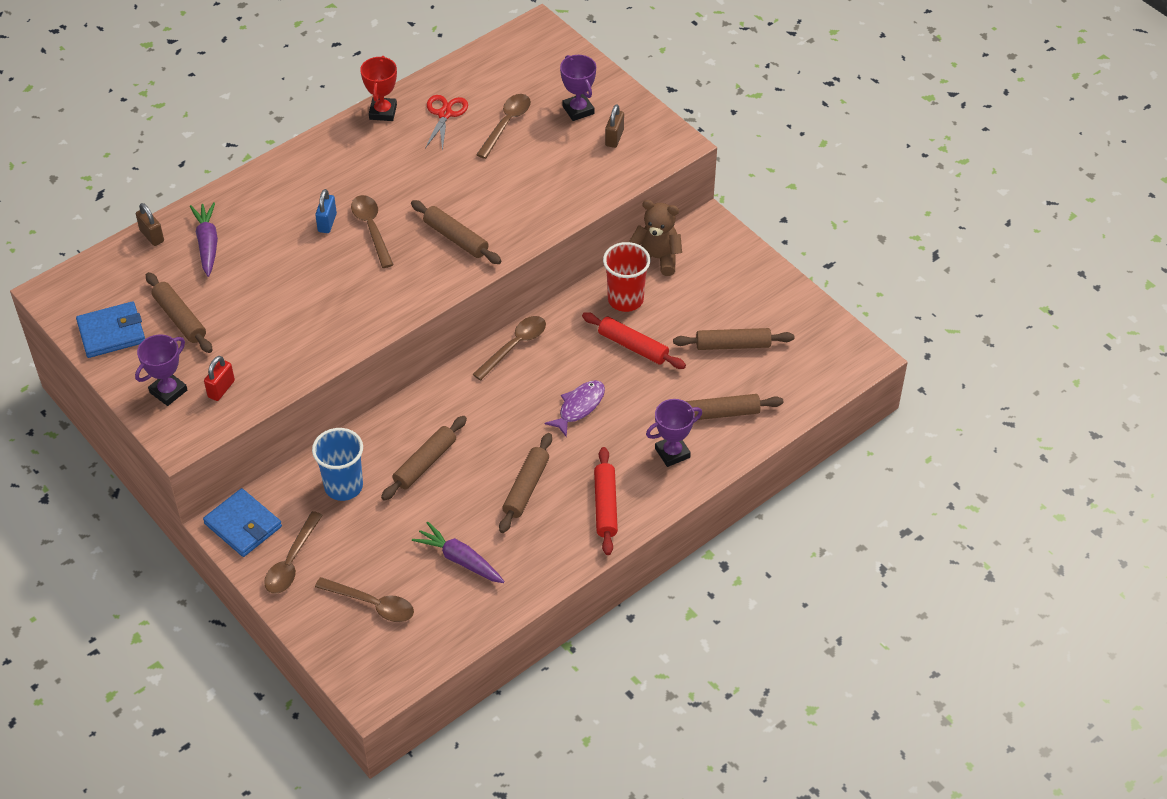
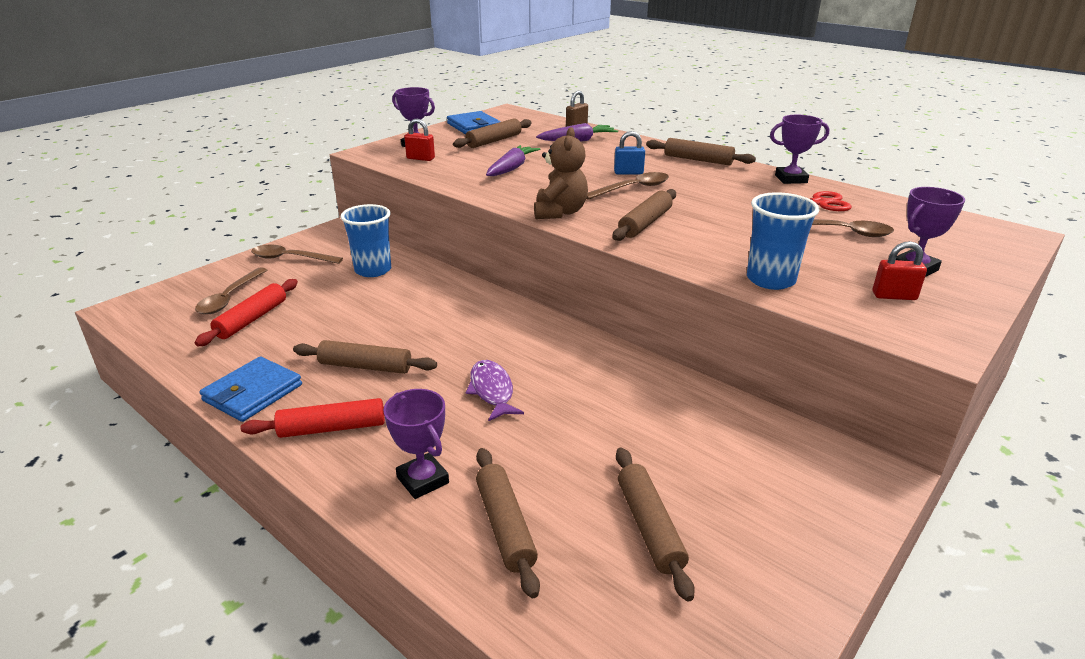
camera: 80 degrees right, 20 degrees down
(243, 525) = (333, 236): blue wallet -> blue wallet (253, 393)
(383, 112) = (791, 179): red trophy -> purple trophy
(425, 463) = (401, 304): brown rolling pin -> brown rolling pin (698, 160)
(460, 559) = (271, 337): purple carrot -> purple carrot (511, 168)
(514, 346) = (572, 337): brown spoon -> none
(576, 192) = (770, 280): none -> blue cup
(579, 407) = (492, 391): purple fish -> purple fish turned 135 degrees counterclockwise
(614, 138) = (894, 296): brown padlock -> red padlock
(625, 299) = (685, 409): red cup -> none
(633, 346) = (606, 424): red rolling pin -> red rolling pin (252, 319)
(656, 258) = (775, 429): brown teddy bear -> brown teddy bear (559, 212)

